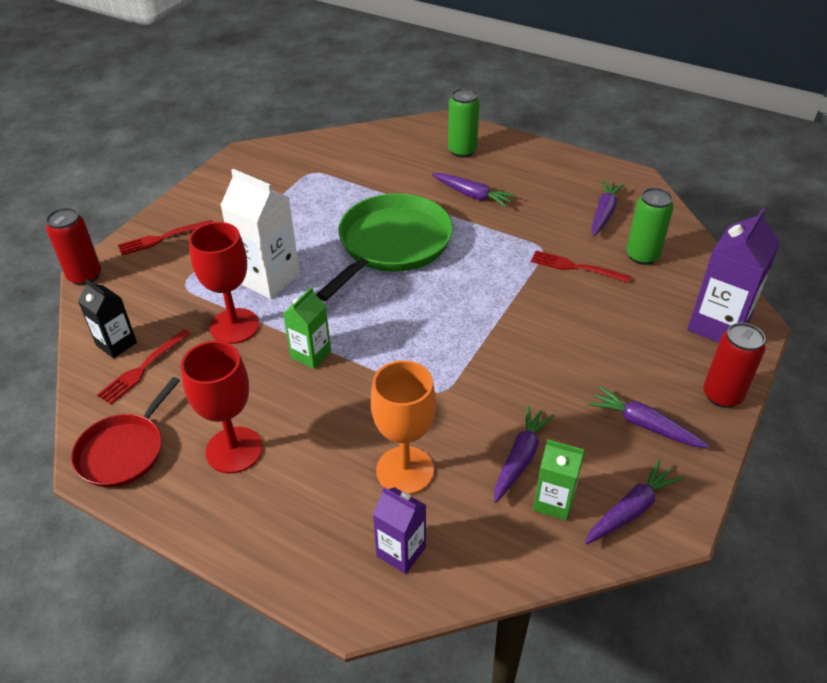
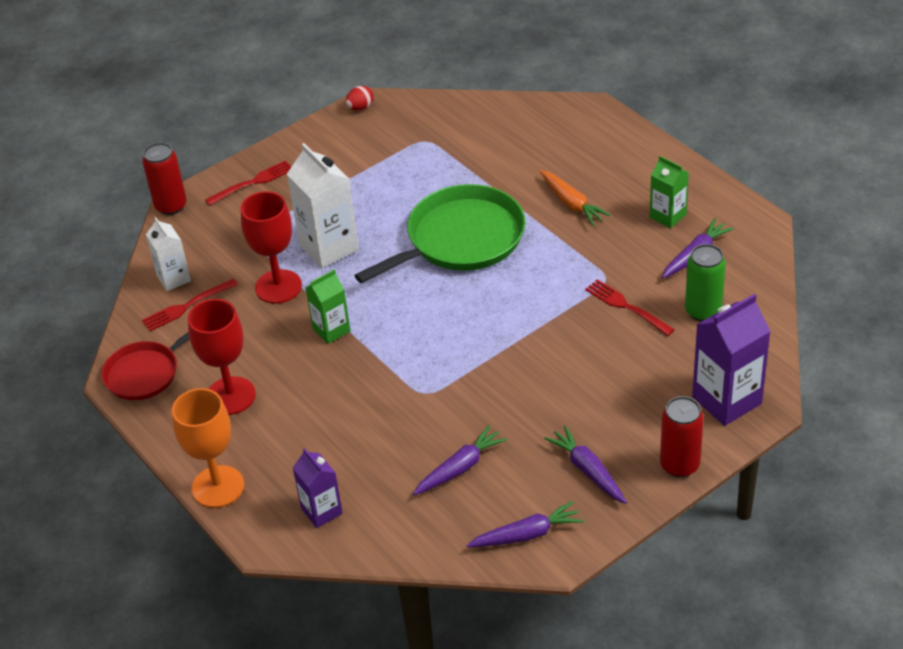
camera: 25 degrees right, 0 degrees up
(116, 344) = (174, 278): black carton -> white carton
(163, 238) = (252, 183): red fork -> red fork turned 150 degrees clockwise
(238, 158) = (360, 107): none -> red egg
(405, 470) = (358, 450): orange goblet -> orange goblet (218, 487)
(462, 151) = (592, 148): green can -> none
(472, 195) = (571, 203): purple carrot -> orange carrot
(553, 502) = (466, 510): green carton -> green carton (667, 216)

